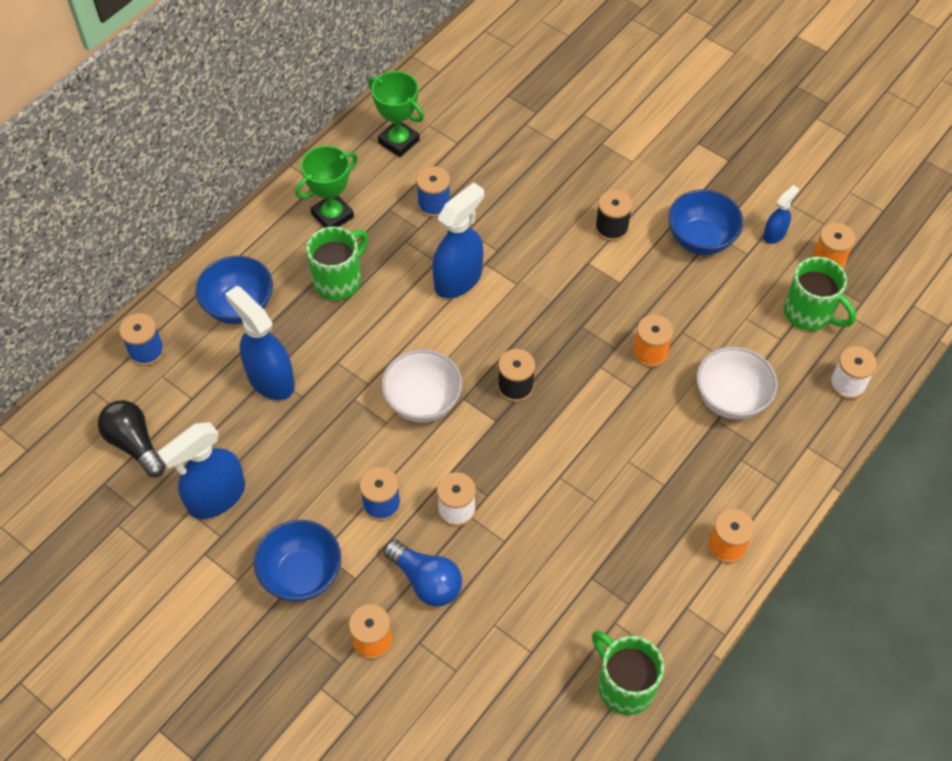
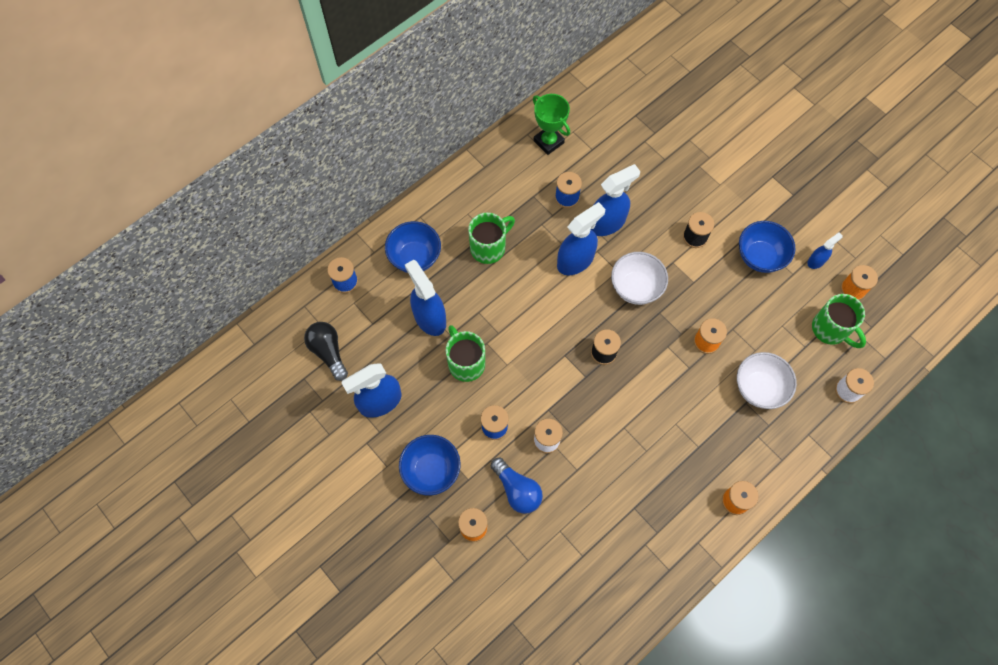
camera: 10 degrees right, 10 degrees up
(332, 215) = (491, 195): green trophy -> none
(423, 402) = (535, 353): white bowl -> white bowl (636, 288)
(492, 227) = (607, 223): none -> blue spray bottle
(624, 685) = (643, 592): green mug -> green mug (466, 363)

